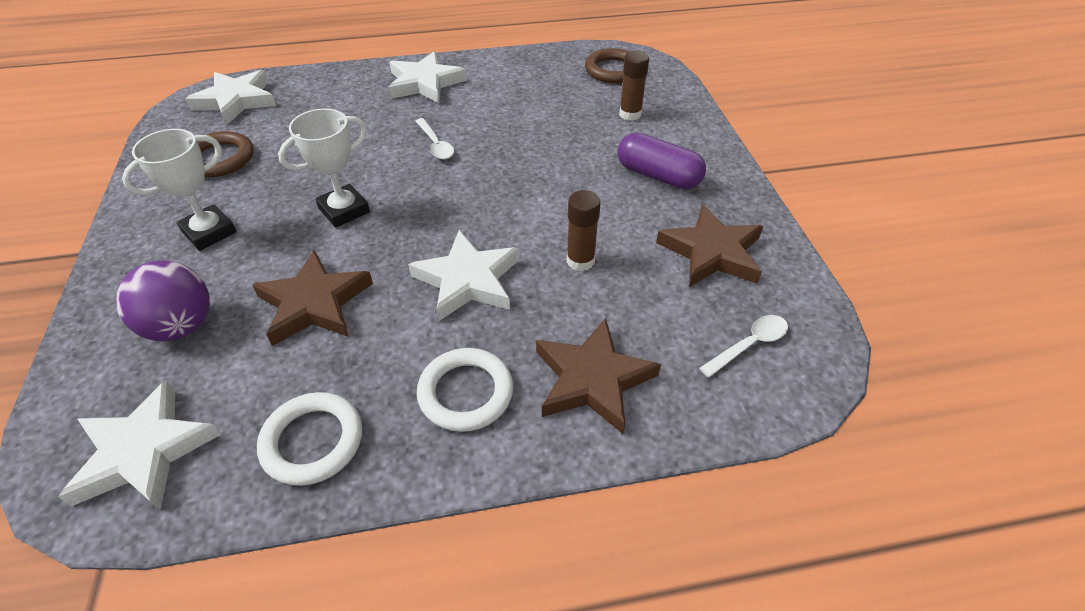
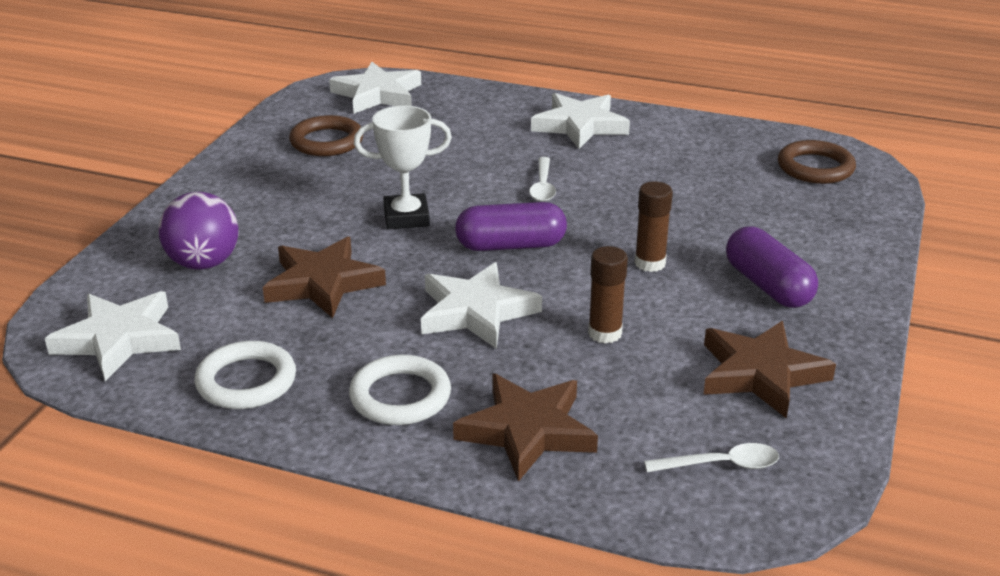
camera: 30 degrees right, 15 degrees down
(209, 232) = (275, 199): white trophy -> none
(450, 207) = (511, 246): none -> purple capsule
(630, 114) = (793, 217): brown glue stick -> brown glue stick (650, 263)

